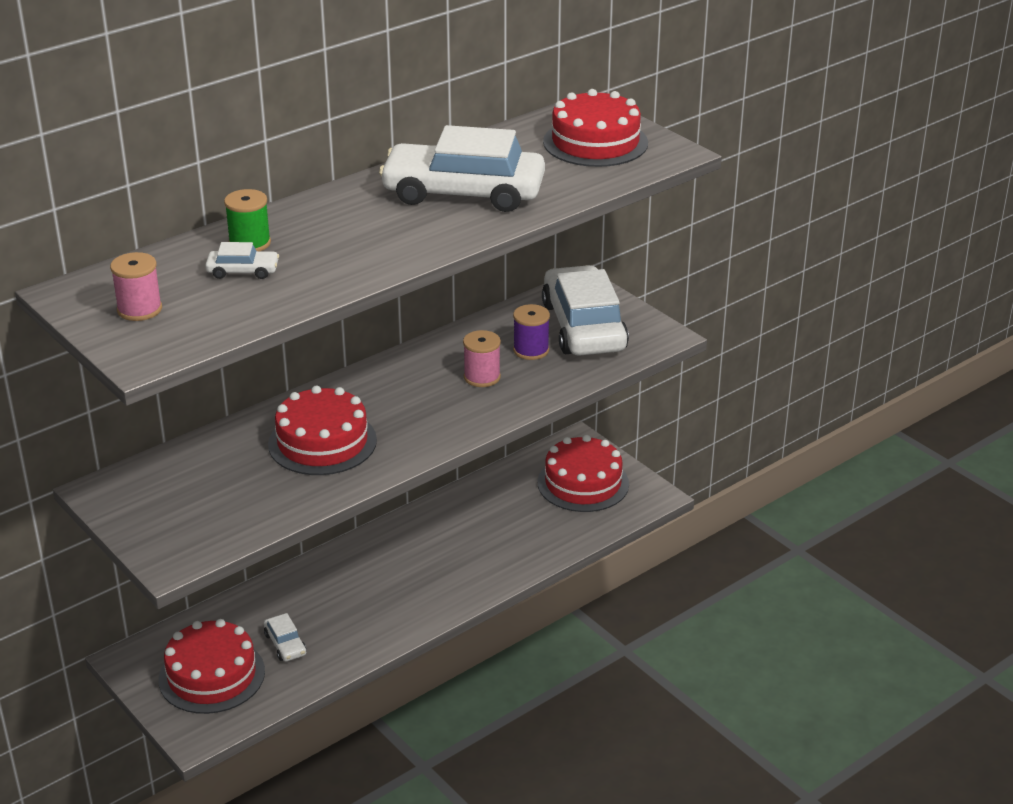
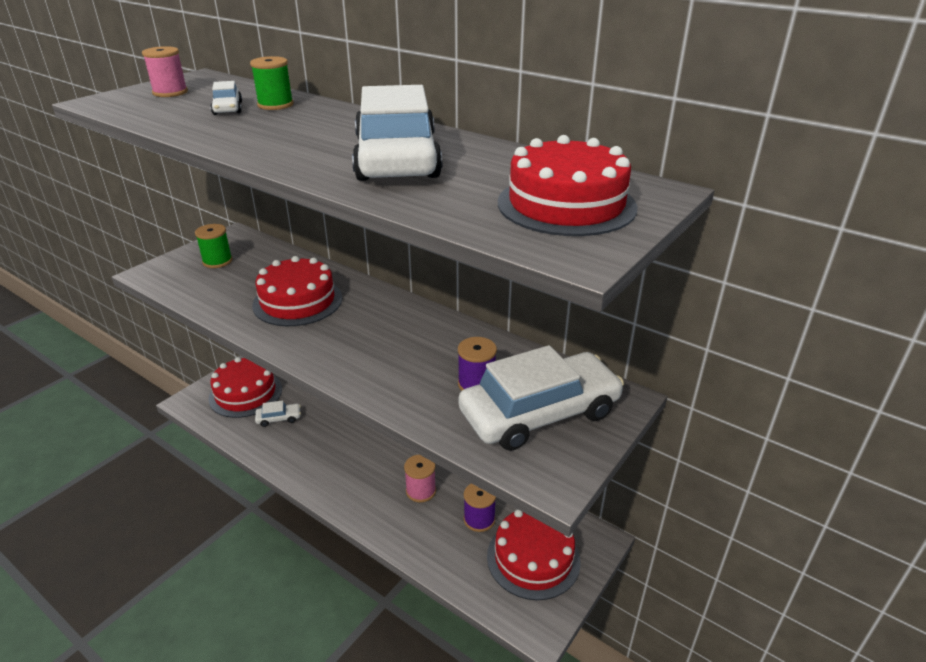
camera: 75 degrees right, 0 degrees up
(175, 503) = (217, 261): none -> green spool
(285, 644) = (279, 418): white car -> white car turned 150 degrees counterclockwise
(482, 377) = (417, 362): pink spool -> pink spool (421, 491)
(523, 507) = (479, 519): none -> purple spool

